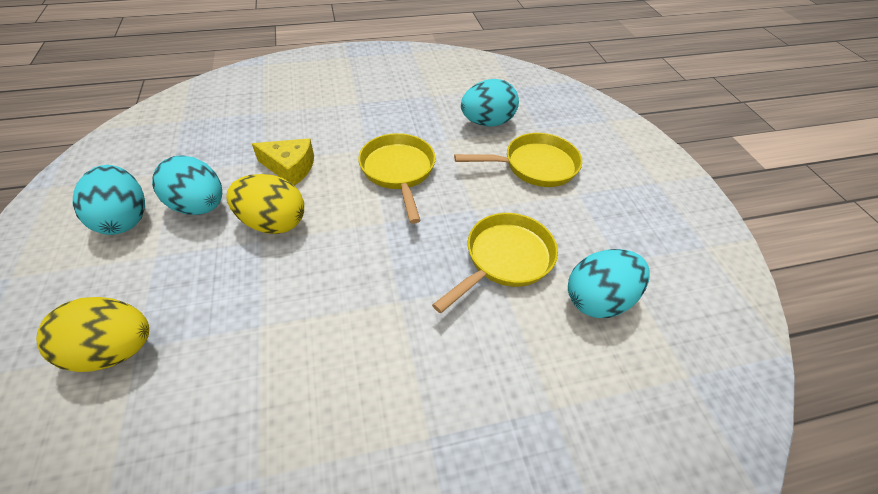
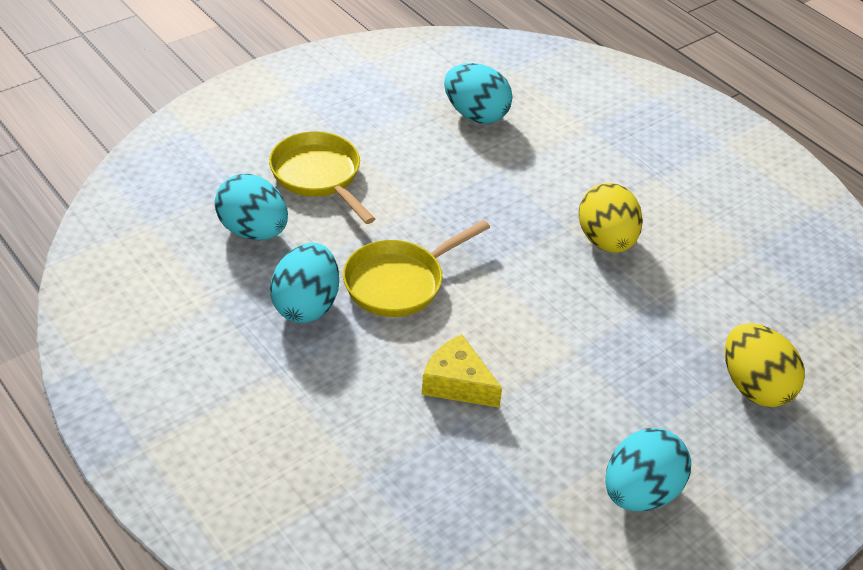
camera: 115 degrees left, 5 degrees down
(199, 206) = (573, 433): turquoise egg -> turquoise egg (306, 305)
(273, 223) = (548, 354): yellow egg -> yellow egg (606, 241)
(290, 168) = (457, 383): yellow cheese -> yellow cheese turned 45 degrees counterclockwise
(505, 259) = (471, 173): yellow pan -> none

